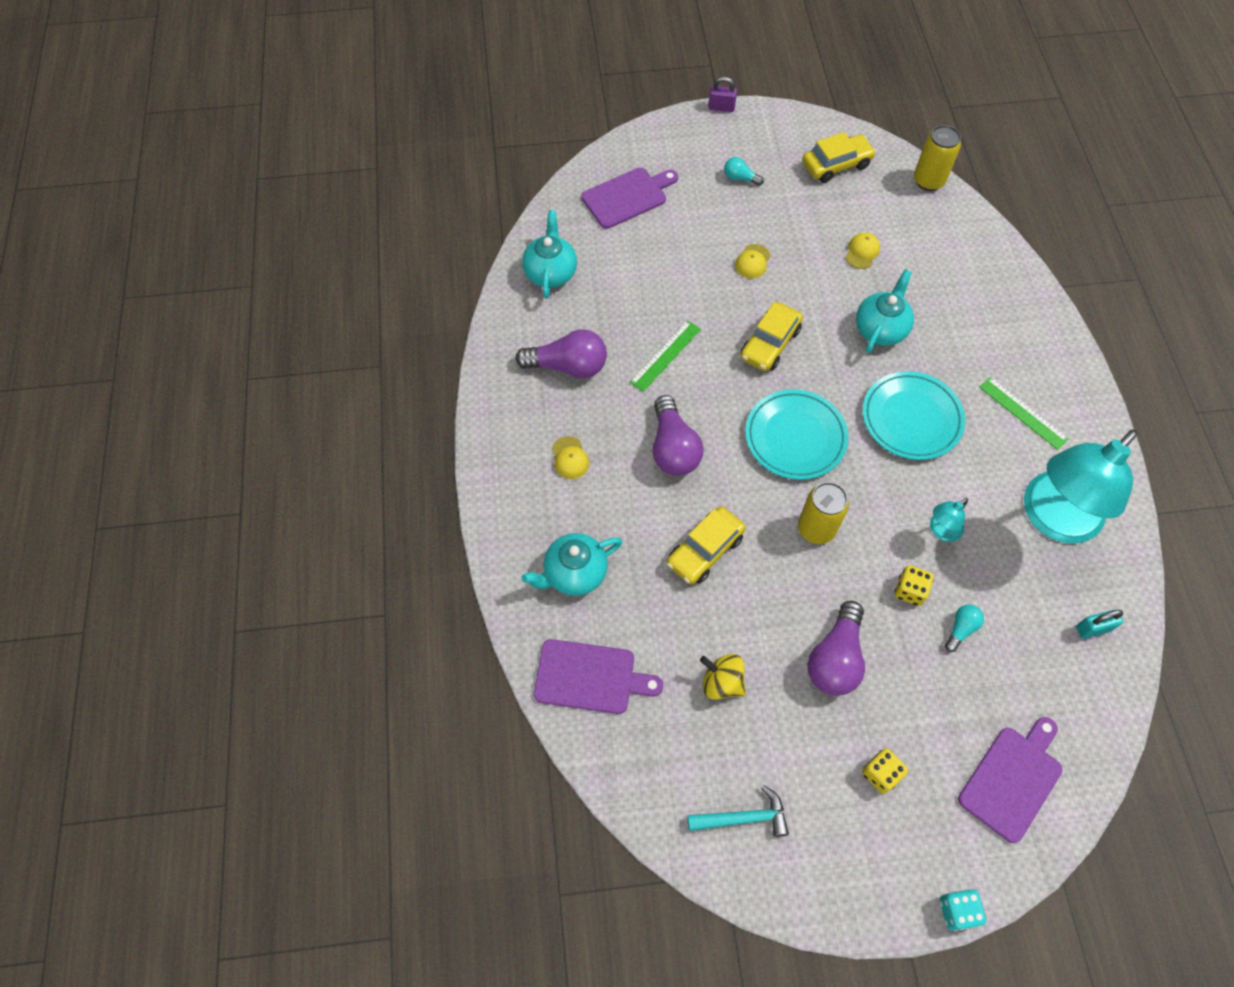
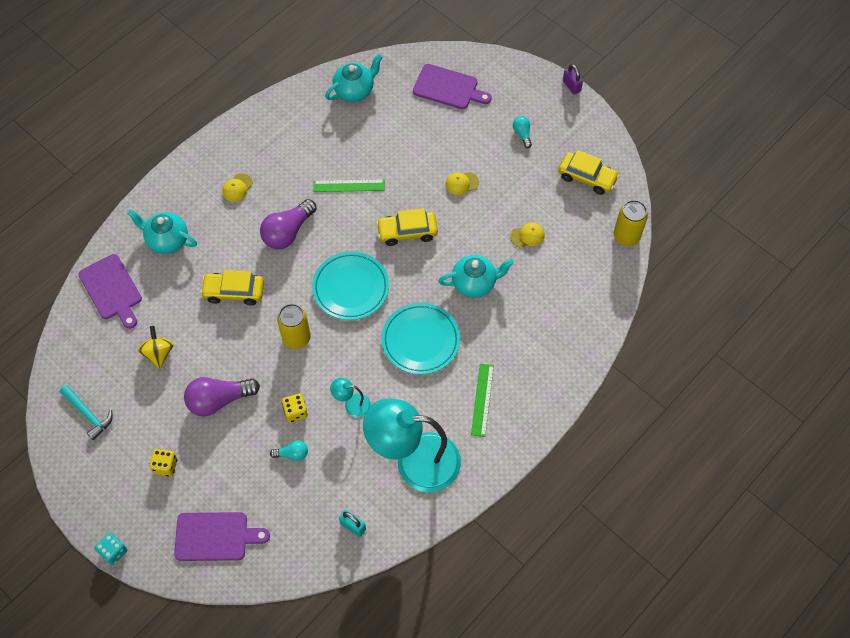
camera: 50 degrees right, 0 degrees up
(568, 366) = (297, 144): purple light bulb -> none

